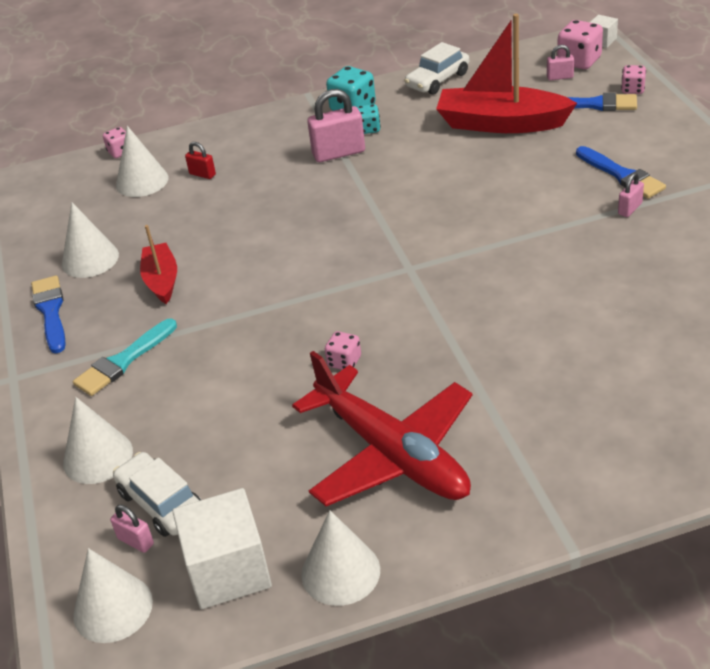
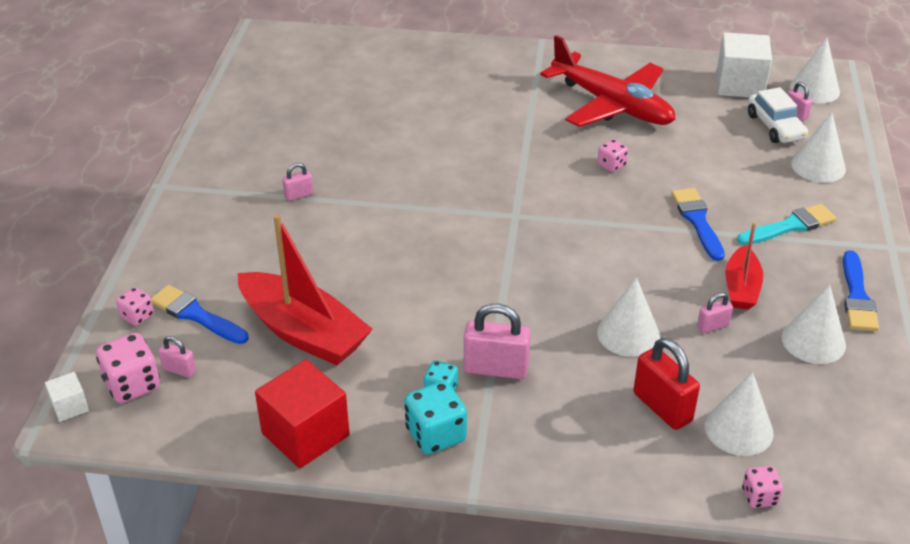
camera: 160 degrees left, 0 degrees up
(179, 240) = (712, 326): none -> pink padlock
(202, 174) = (662, 407): red padlock -> red padlock, size x1.90
(340, 572) = (674, 66): white cone -> white cone (628, 334)
(392, 453) = (611, 105): red plane -> red plane turned 150 degrees clockwise
(437, 80) = (305, 434): white car -> red cube
(621, 175) = (268, 226): blue brush -> blue brush (697, 221)

